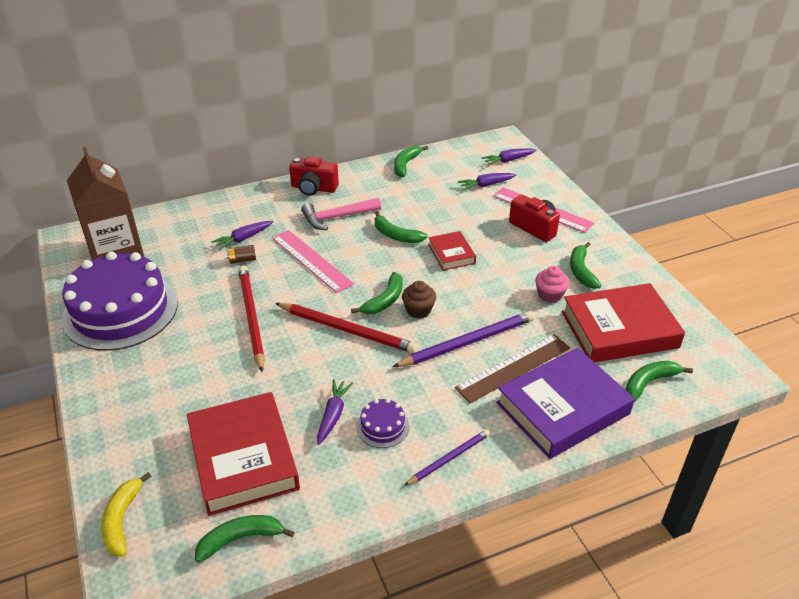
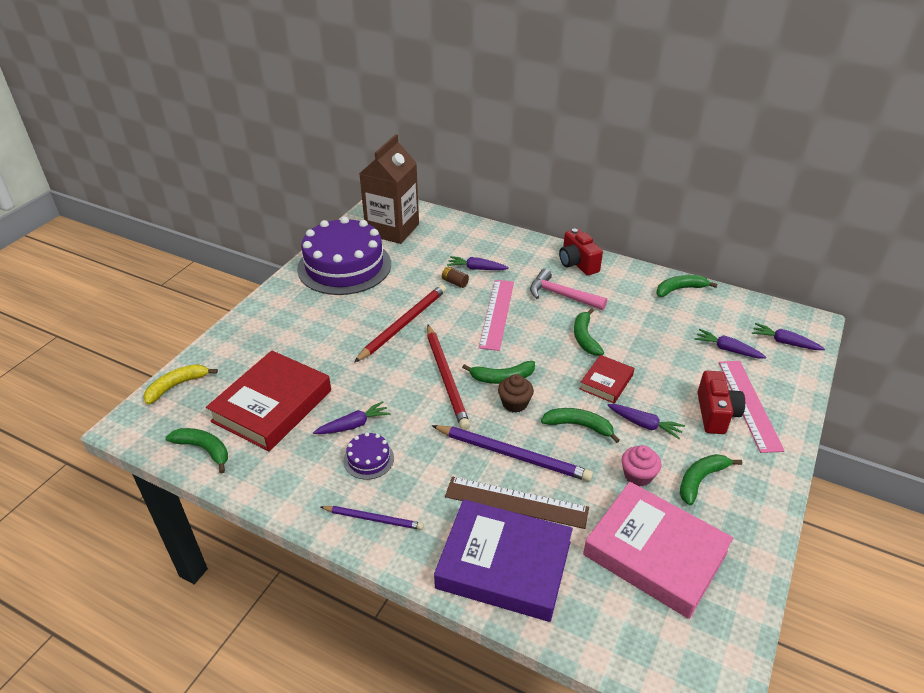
camera: 50 degrees right, 0 degrees up
(510, 263) = (644, 424): none -> purple carrot
(619, 329) = (655, 553): red book -> pink book
(649, 382) = (609, 617): green banana -> green banana (579, 426)

